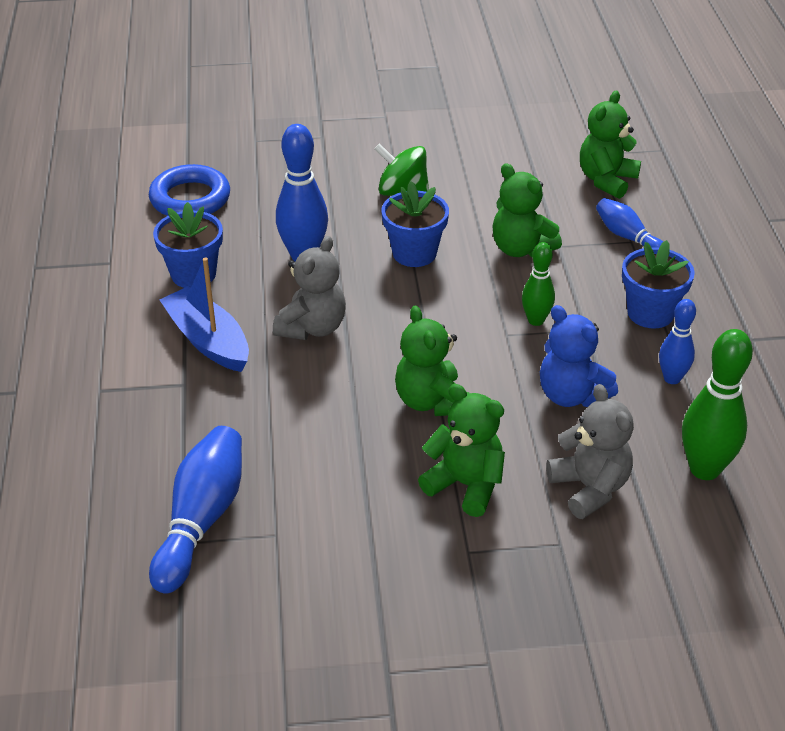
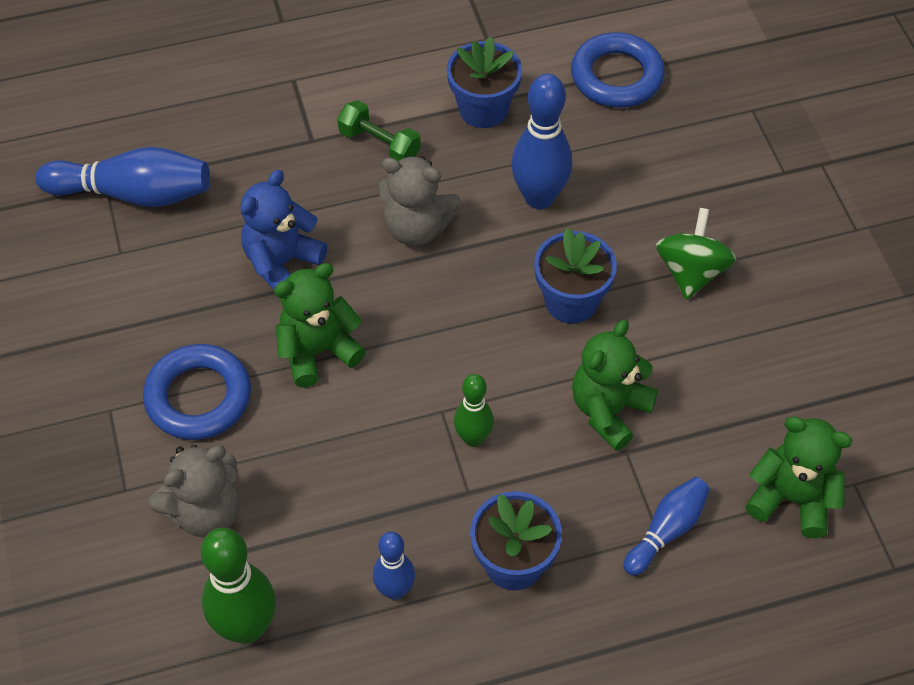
camera: 80 degrees right, 15 degrees up
(208, 340) = (379, 144): blue boat -> green dumbbell
(465, 485) = (198, 397): green teddy bear -> blue ring
(571, 395) = (349, 484): blue teddy bear -> blue teddy bear (282, 263)

